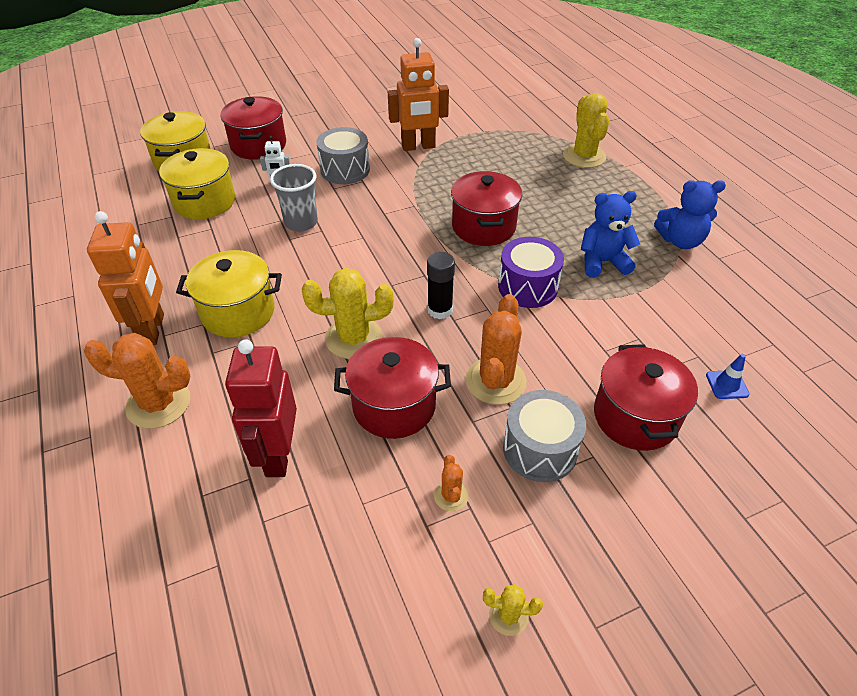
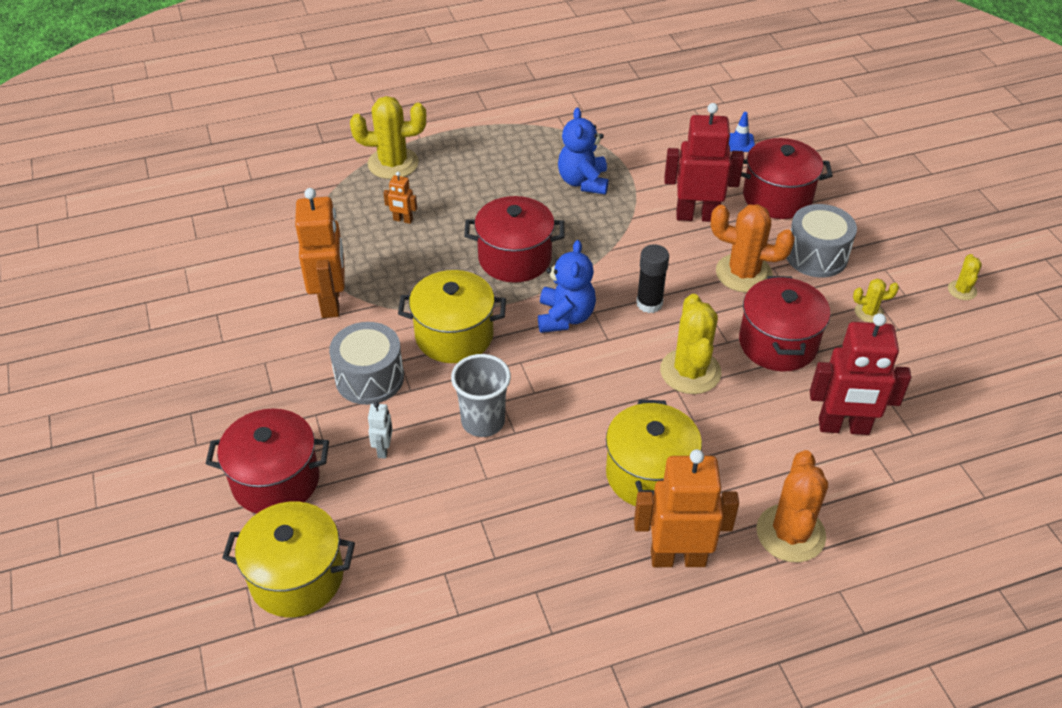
camera: 85 degrees left, 0 degrees up
(204, 202) = (416, 535): yellow pot -> yellow pot (454, 336)
(451, 496) = (869, 312): orange cactus -> yellow cactus
(515, 167) = (403, 220): none -> orange robot
(527, 287) = (617, 237): purple drum -> none
(578, 344) = (697, 216): none -> red robot
(680, 241) = (556, 127): blue teddy bear -> blue teddy bear (565, 317)

